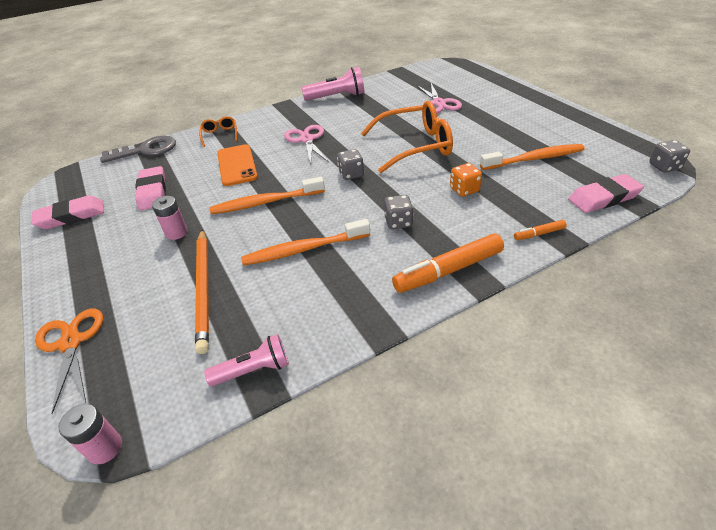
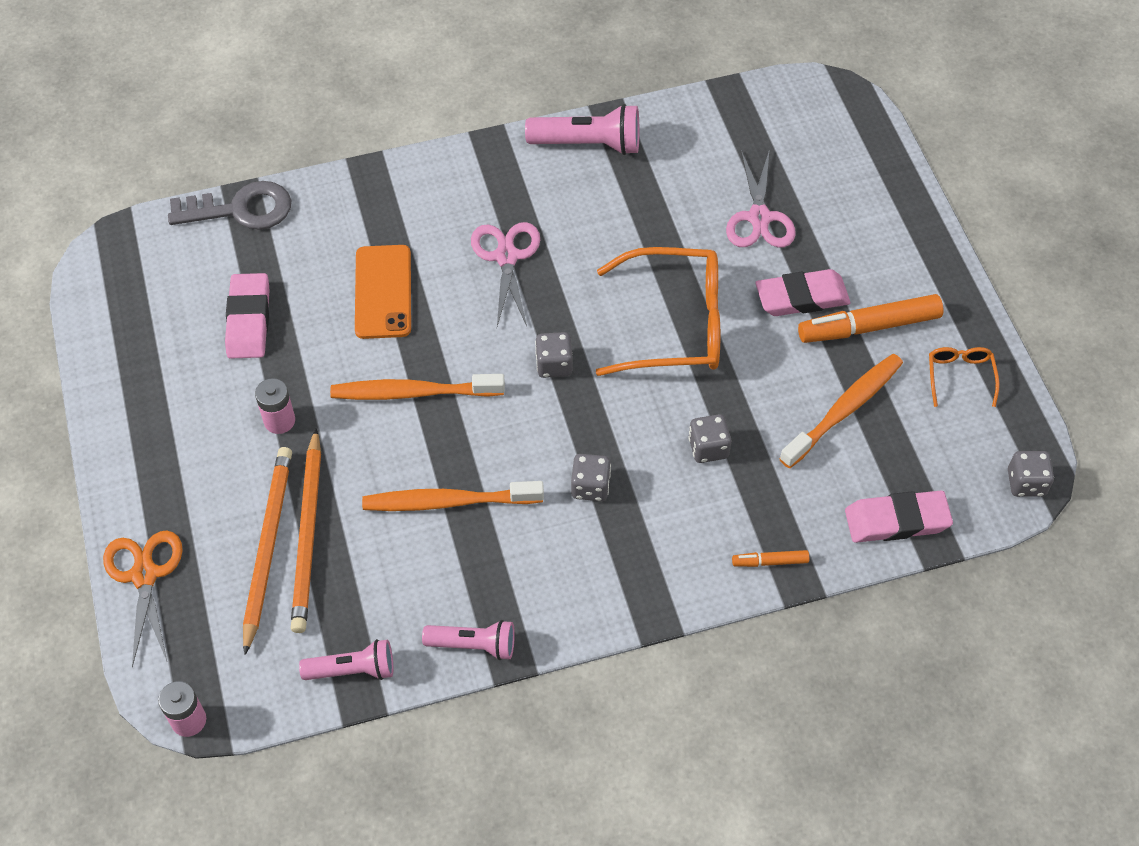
camera: 10 degrees right, 15 degrees up
(71, 216) = (129, 342): pink eraser -> pink eraser (801, 297)
(173, 303) = (267, 546): none -> orange pencil
(220, 135) = (366, 200): orange glasses -> orange glasses (960, 376)
(349, 329) = (473, 645): none -> pink flashlight
(448, 270) = (623, 590): orange marker -> orange marker (868, 327)
(464, 190) = (708, 448): orange dice -> grey dice
(534, 159) = (844, 410): orange toothbrush -> orange toothbrush turned 45 degrees counterclockwise

